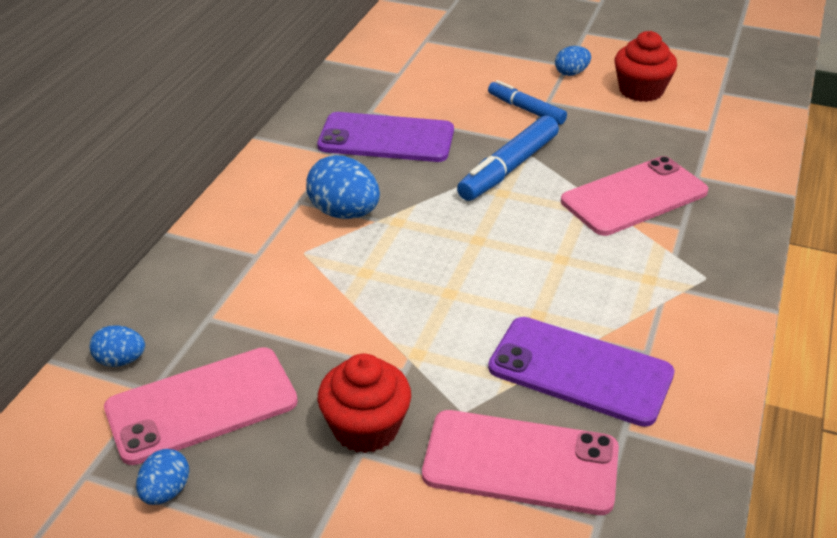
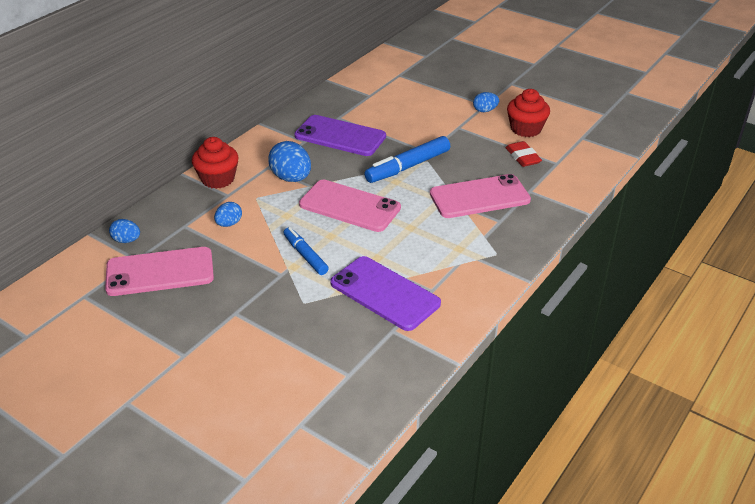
camera: 15 degrees right, 0 degrees up
(166, 492) = (122, 312): blue egg -> blue egg (229, 224)
(366, 428) = (244, 301): red cupcake -> red cupcake (218, 179)
(520, 463) = (322, 335): pink phone -> pink phone (349, 206)
(526, 109) = (440, 130): blue marker -> blue marker (305, 255)
(659, 130) = (522, 157): none -> red eraser

